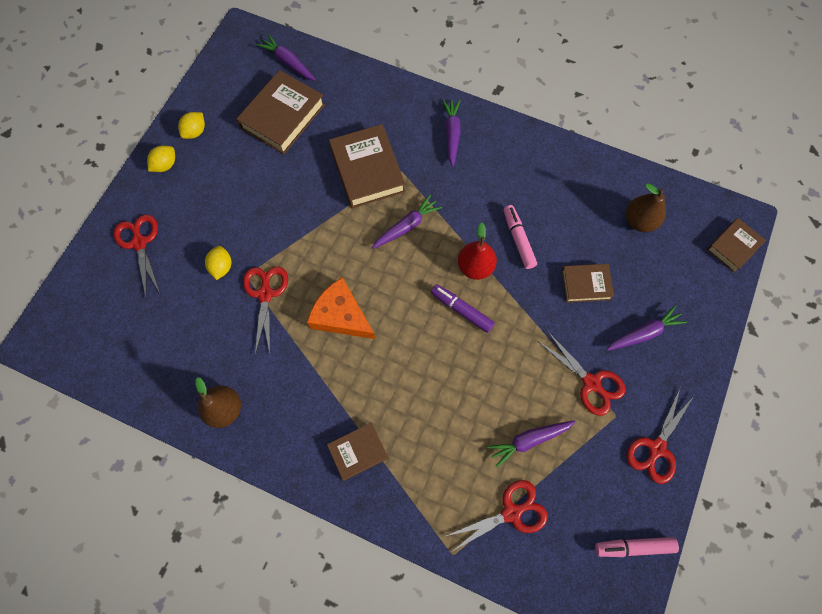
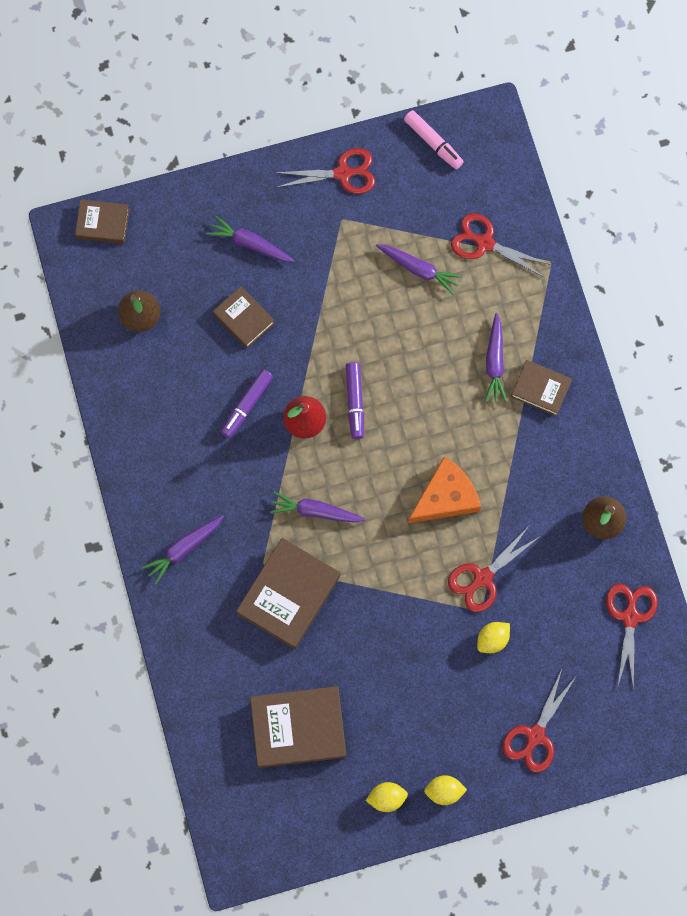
camera: 130 degrees left, 5 degrees up
(288, 62) = (232, 781): purple carrot -> purple carrot (494, 362)
(341, 315) = (445, 497): orange cheese -> orange cheese turned 120 degrees counterclockwise
(518, 239) = (247, 405): pink marker -> purple marker
(591, 383) = (330, 255): red scissors -> red scissors (630, 617)

